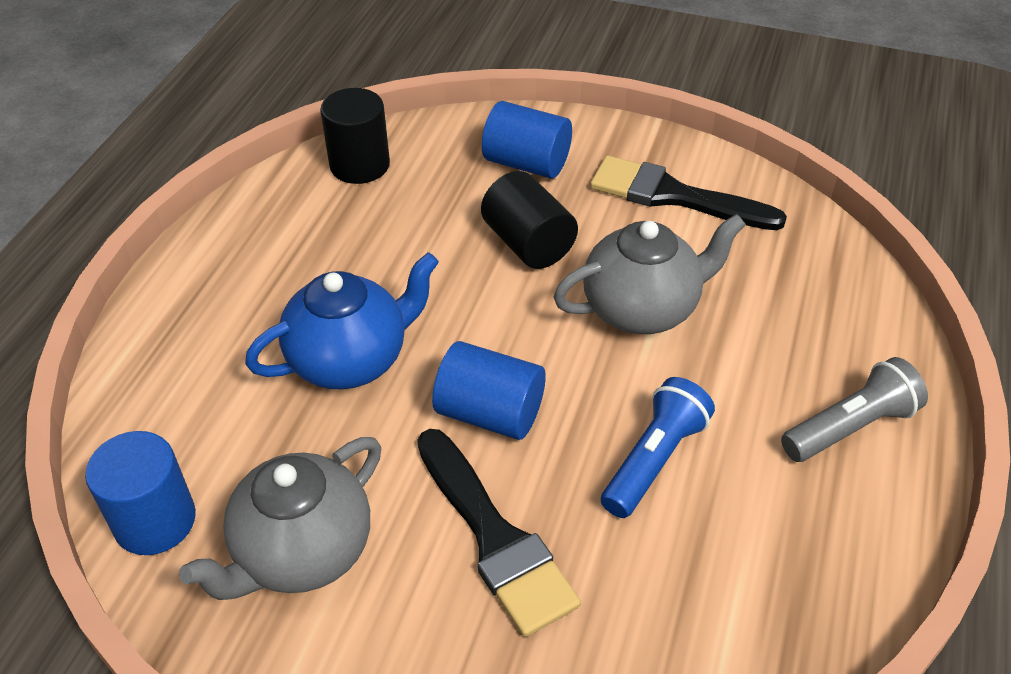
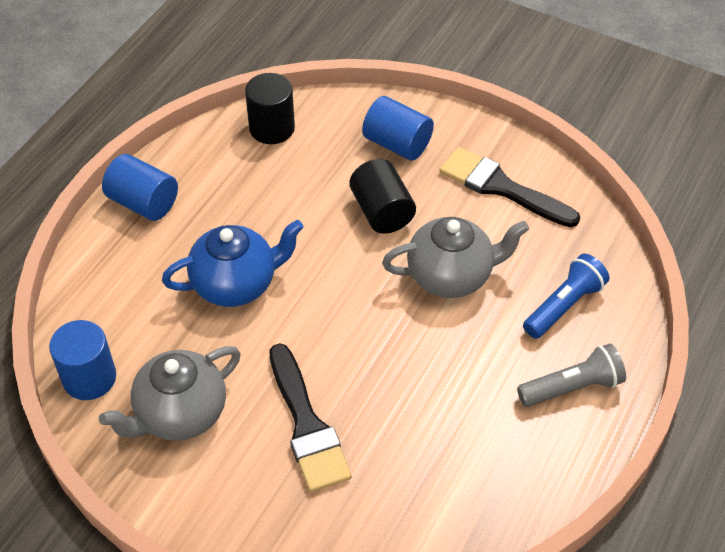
camera: 10 degrees right, 5 degrees up
(490, 413) = (323, 338): blue cylinder -> blue cylinder (143, 203)
(654, 460) = (427, 389): blue flashlight -> blue flashlight (563, 305)

